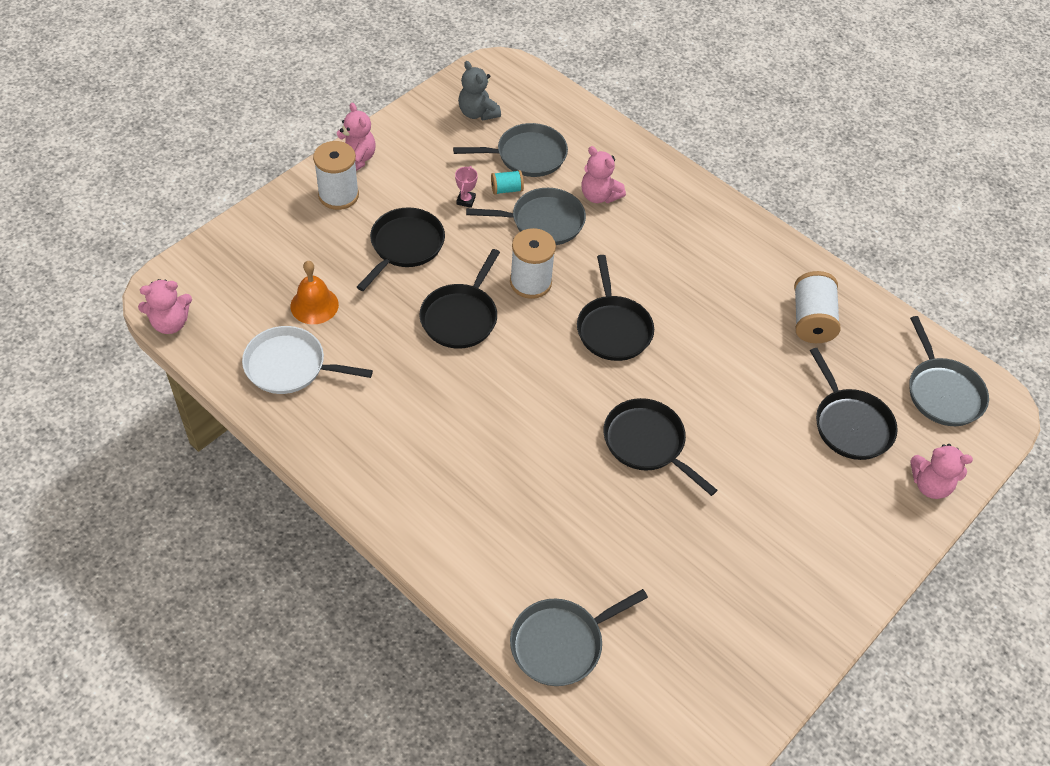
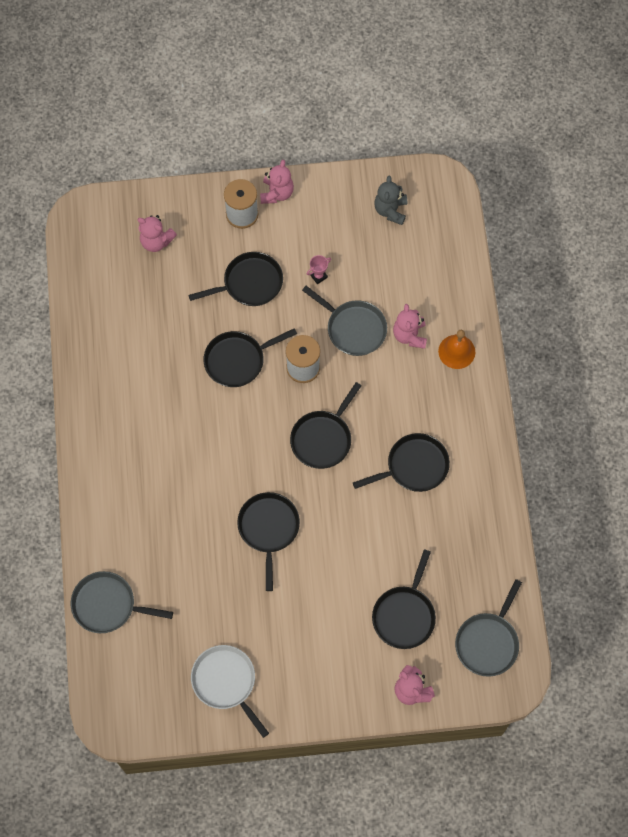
camera: 45 degrees right, 15 degrees up
(170, 323) = (68, 239): pink teddy bear -> pink teddy bear (156, 241)
(289, 366) = (110, 319): white pan -> white pan (226, 682)
(314, 305) = (159, 287): orange bell -> orange bell (456, 351)
(506, 189) = (353, 286): turquoise spool -> none
(527, 155) = (392, 269): grey pan -> none
(718, 295) = (414, 466): none -> black pan
(811, 320) = (456, 529): white spool -> none

